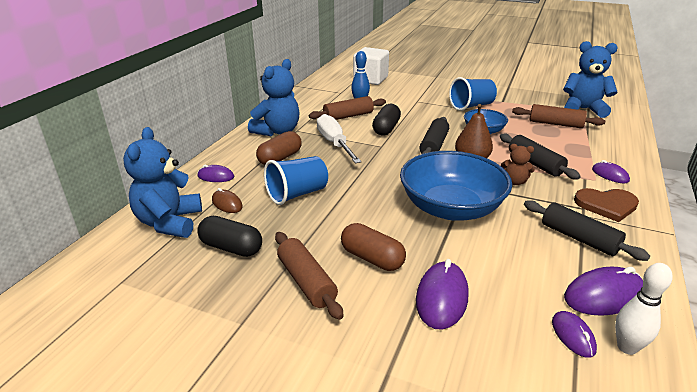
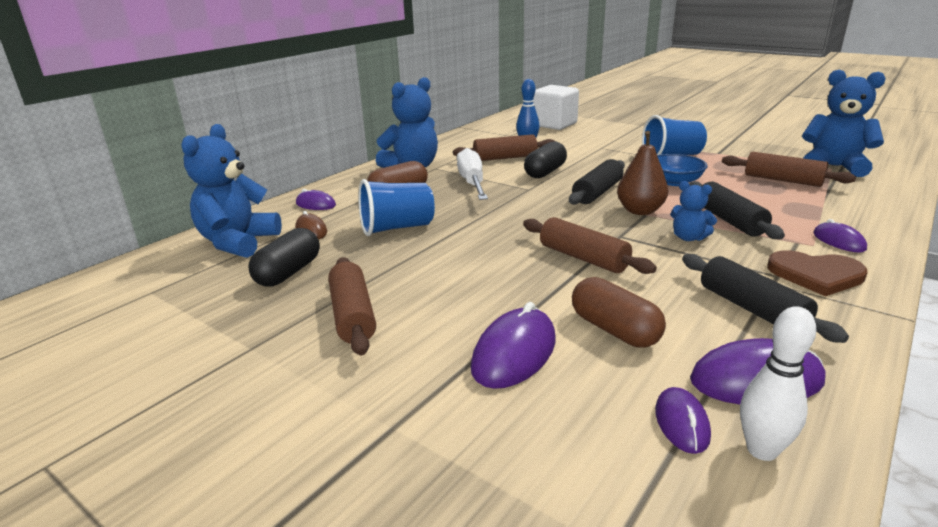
camera: 15 degrees right, 5 degrees down
(231, 248) = (288, 272): black capsule -> black capsule turned 75 degrees clockwise
(372, 258) = (448, 301): brown capsule -> brown capsule (614, 330)
(451, 208) = (583, 258): blue bowl -> brown rolling pin
(514, 182) = (688, 238): brown teddy bear -> blue teddy bear

